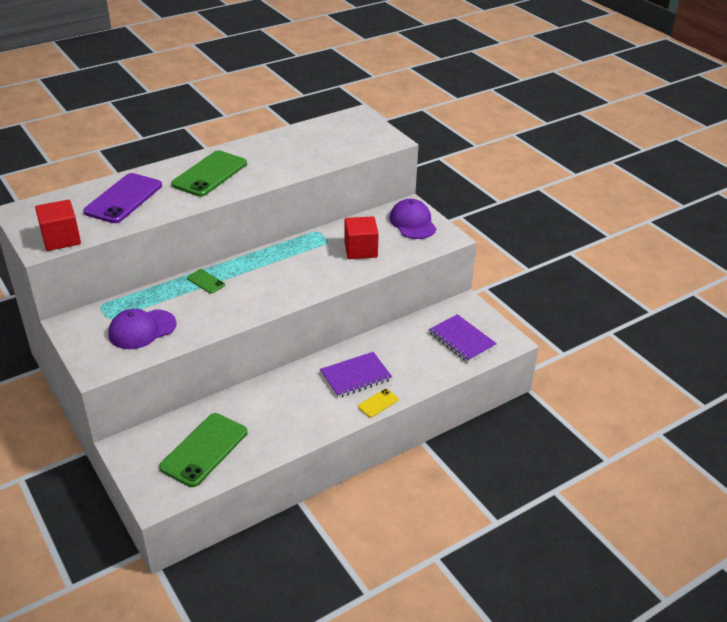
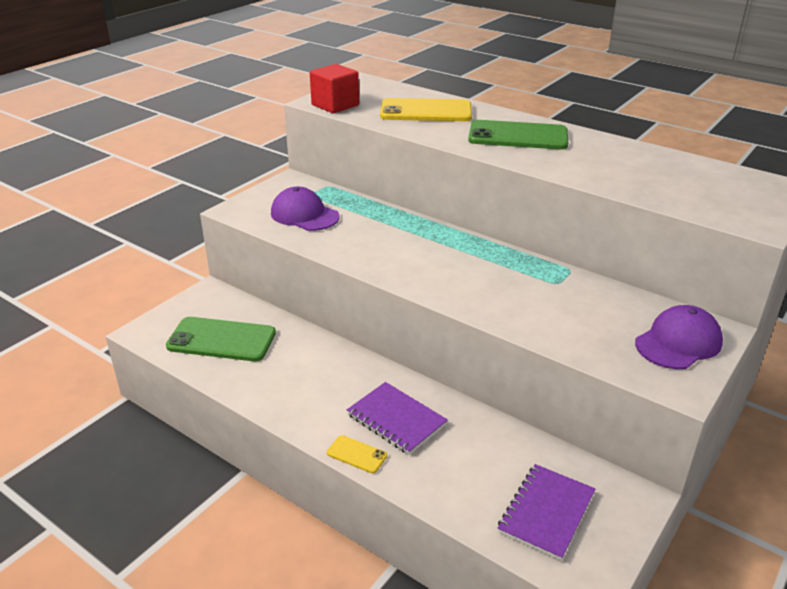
camera: 70 degrees right, 5 degrees down
(123, 199) = (426, 111): purple phone -> yellow phone
(206, 281) = (406, 226): green phone -> none
(360, 250) = (564, 312): red cube -> none

